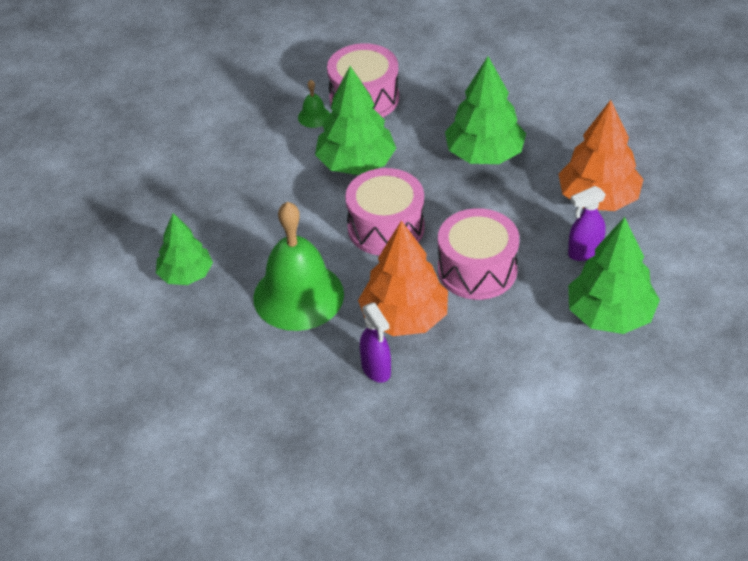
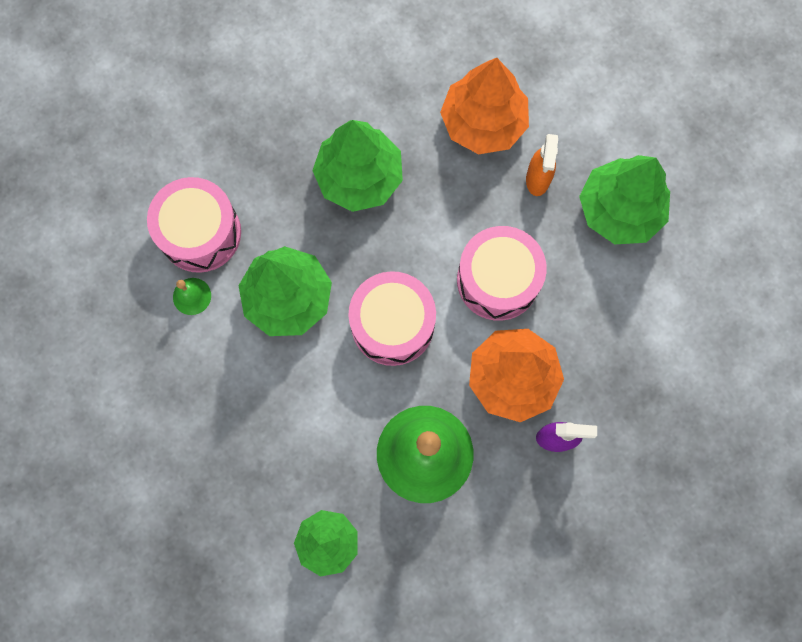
camera: 60 degrees left, 30 degrees up
(584, 252) = (537, 179): purple spray bottle -> orange spray bottle

